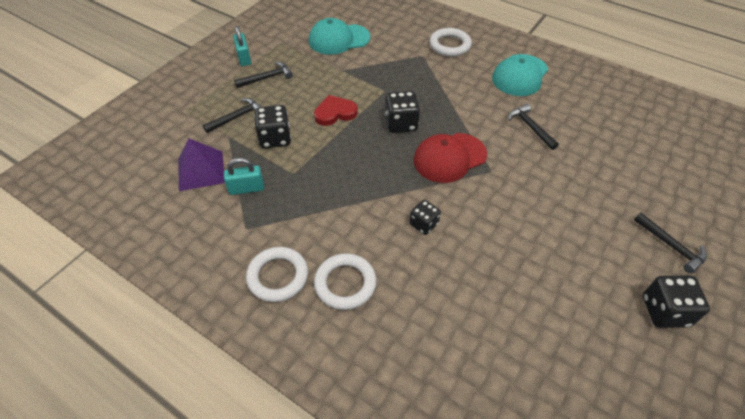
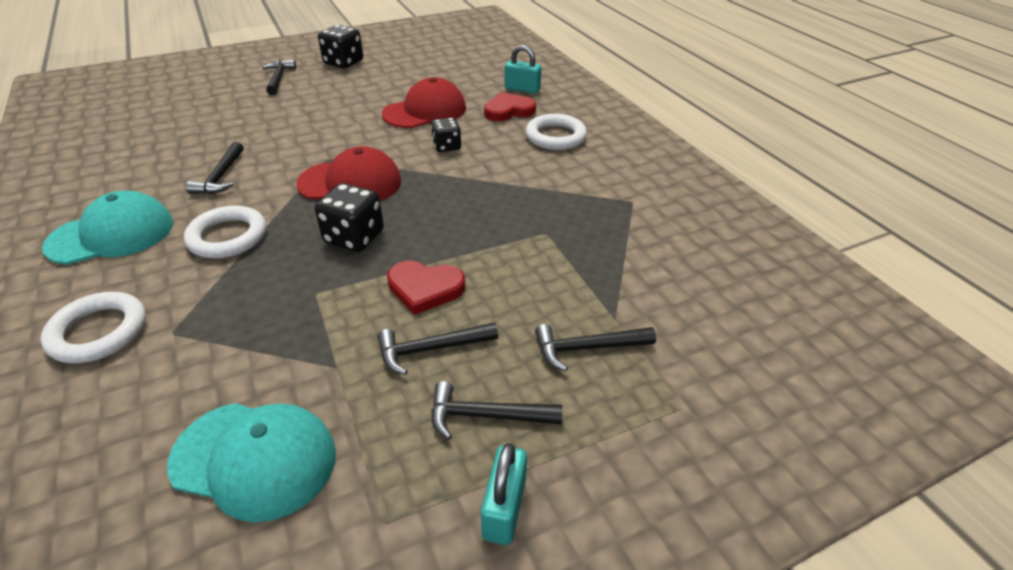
camera: 150 degrees left, 10 degrees down
(201, 170) = (673, 282): purple pyramid -> none
(246, 188) = (615, 237): turquoise padlock -> turquoise padlock (522, 89)
(275, 138) = (542, 286): black dice -> none
(278, 276) = (615, 158): white ring -> white ring (228, 237)
(308, 90) = (431, 349): none -> black hammer
(416, 306) = (508, 111): none -> red heart
(488, 263) = (425, 111): none -> red cap

